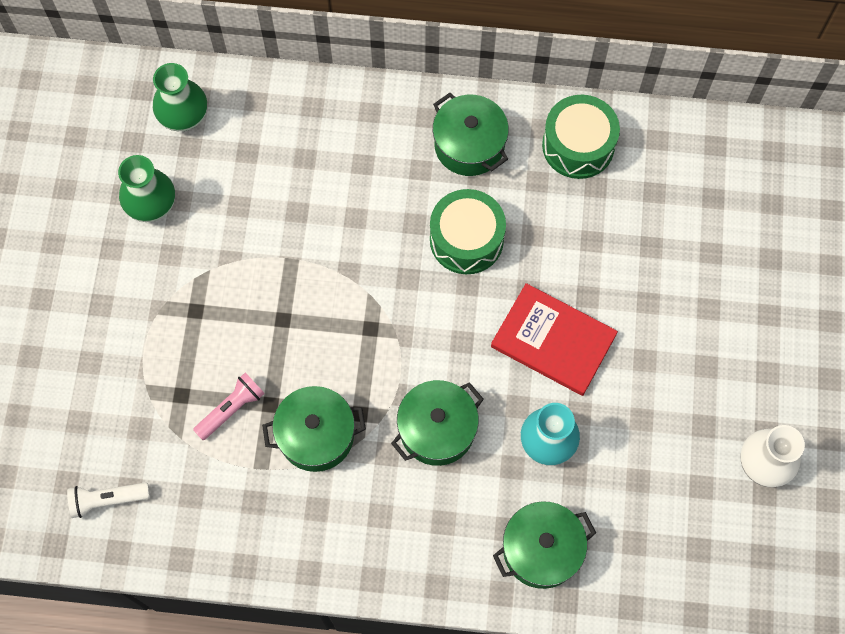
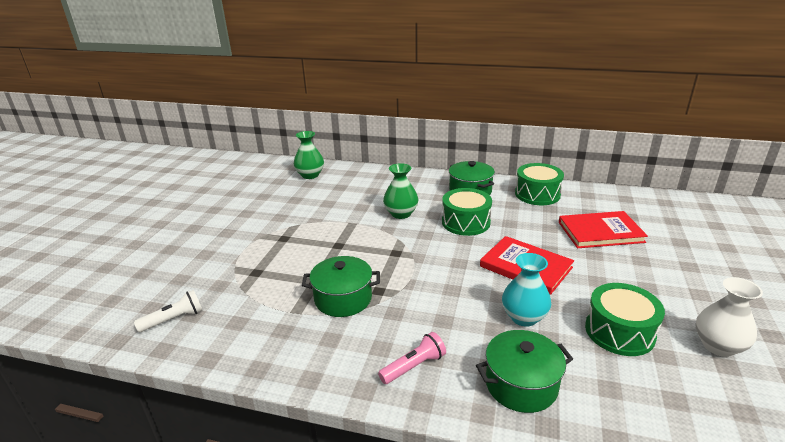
camera: 10 degrees right, 40 degrees down
(107, 500) = (174, 319): white flashlight -> white flashlight turned 150 degrees clockwise
(151, 205) = (278, 200): green vase -> green vase (401, 214)
(231, 409) = (287, 281): pink flashlight -> pink flashlight (414, 366)
(437, 429) = (435, 303): green pot -> none
(658, 453) = (619, 331): none -> green drum
(664, 245) = (600, 232): none -> red book

